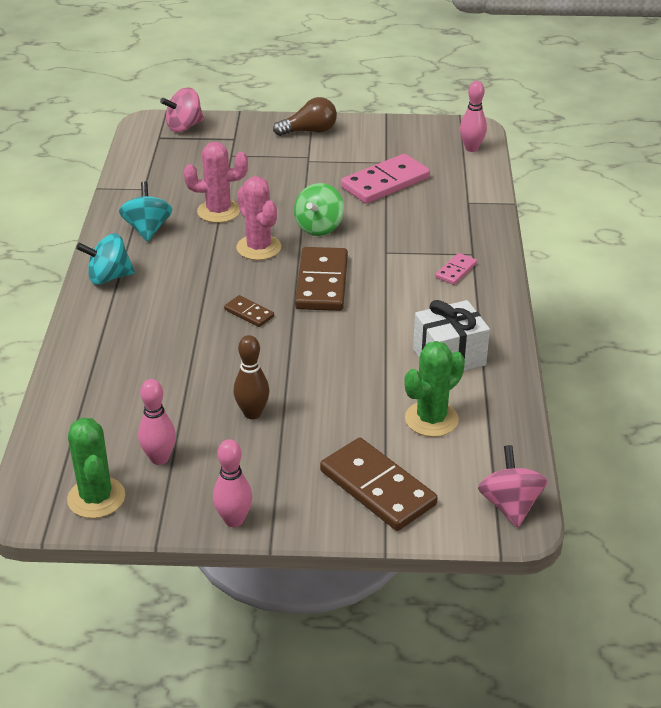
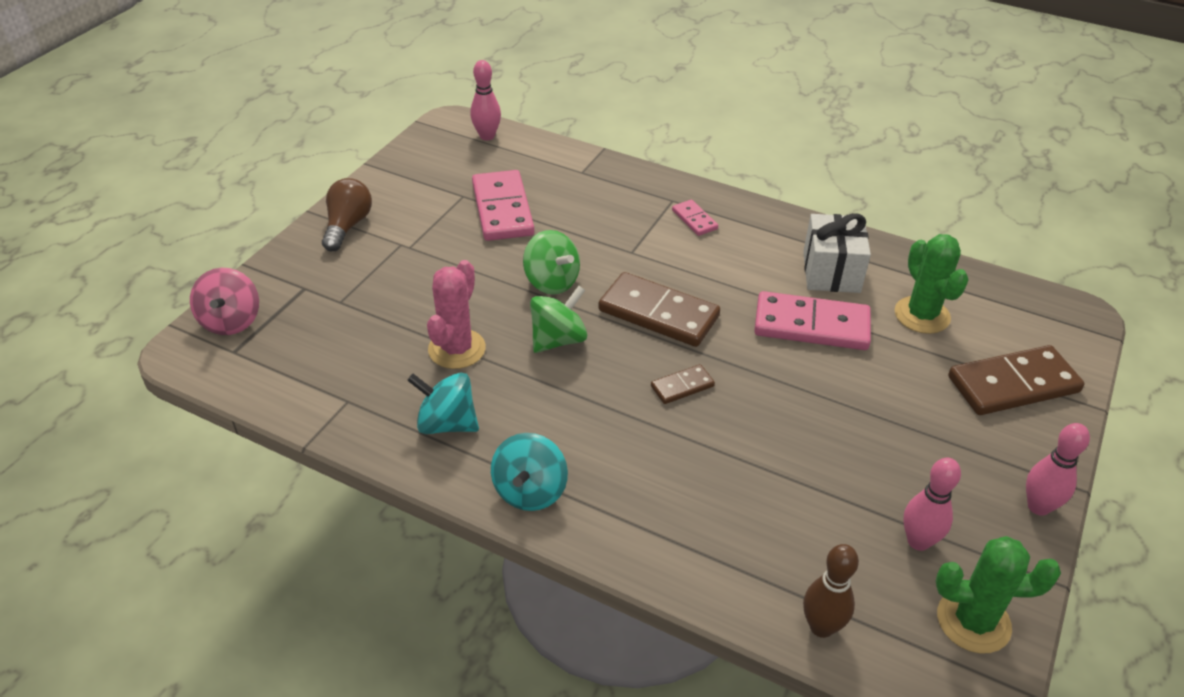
camera: 65 degrees left, 5 degrees up
(252, 413) = (865, 438): brown bowling pin -> brown bowling pin (821, 627)
(258, 248) = (558, 339): pink cactus -> green spinning top
(368, 360) = (811, 325): none -> pink domino
(510, 505) = (1057, 311): pink spinning top -> none

